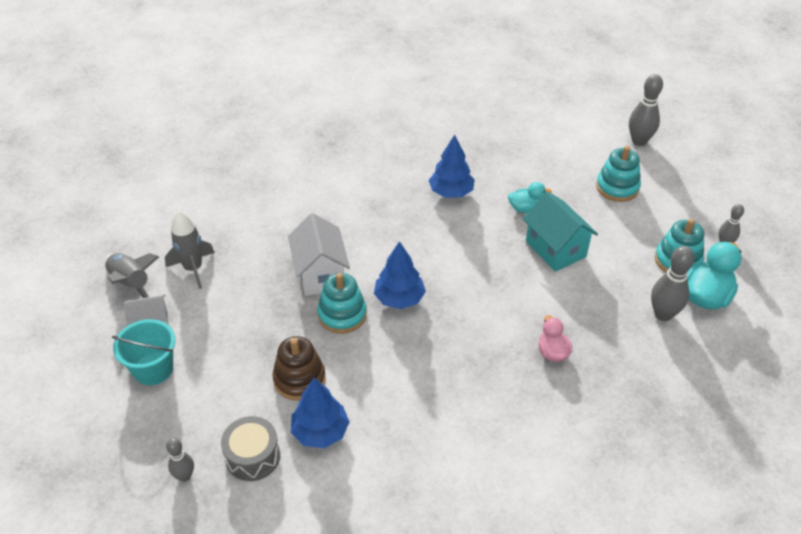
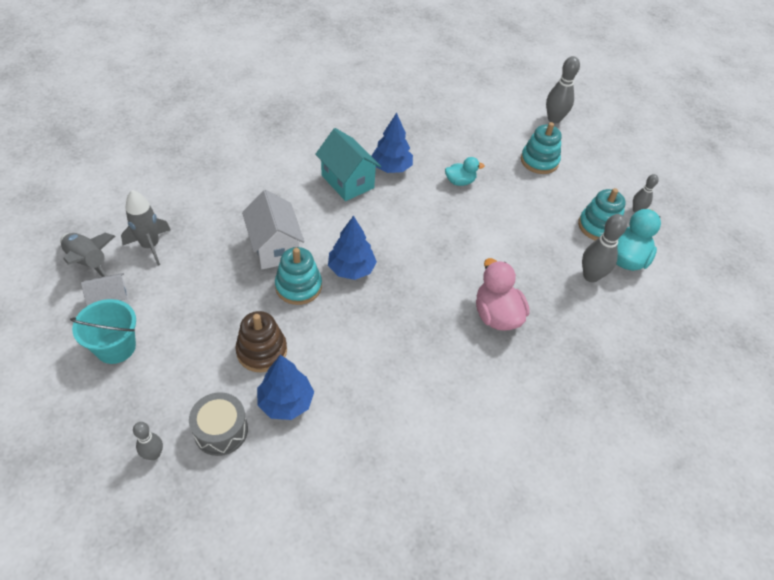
camera: 10 degrees left, 5 degrees up
(552, 352) = (496, 315): pink duck -> pink duck, size x1.67
(555, 249) = (490, 218): turquoise house -> turquoise house (347, 181)

